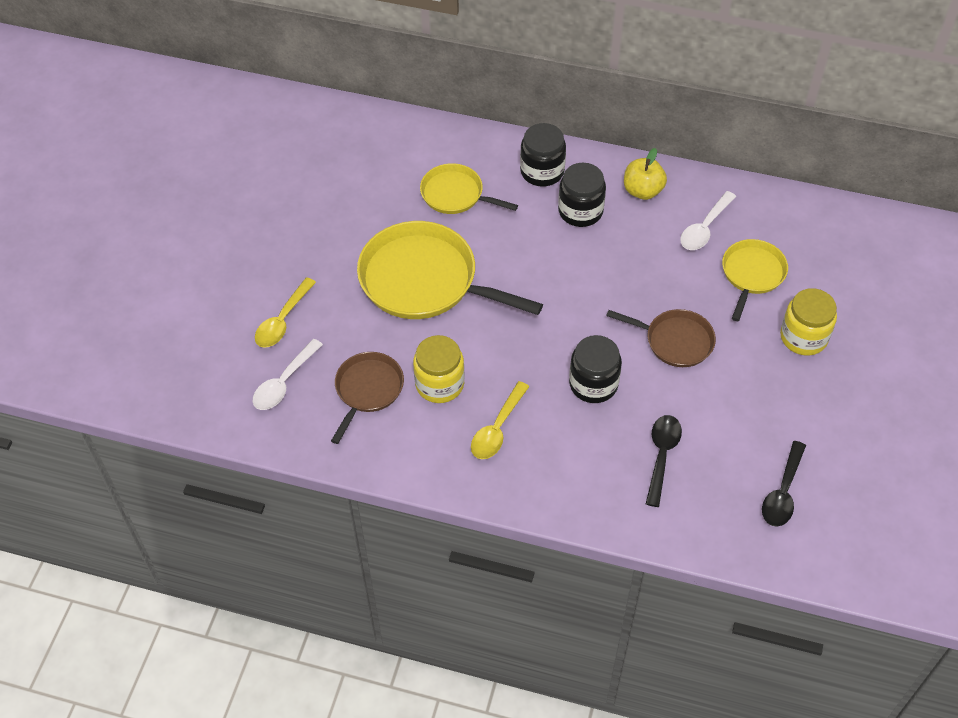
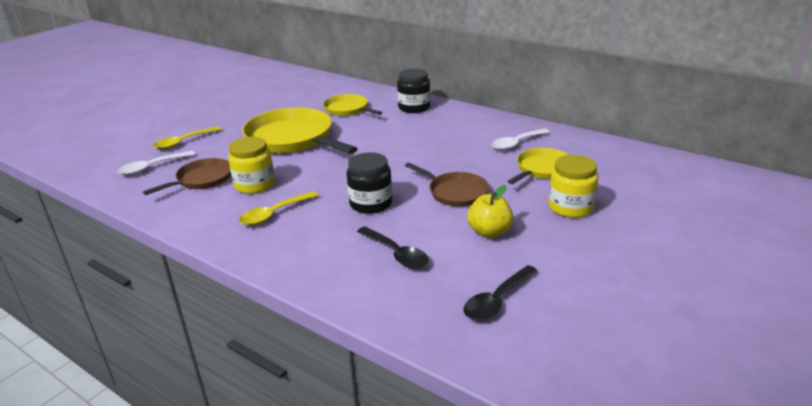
camera: 20 degrees right, 25 degrees down
(580, 211) = (427, 125): black jar -> none
(642, 191) = (479, 123): yellow apple -> yellow apple (489, 232)
(661, 456) = (396, 254): black spoon -> black spoon turned 105 degrees clockwise

